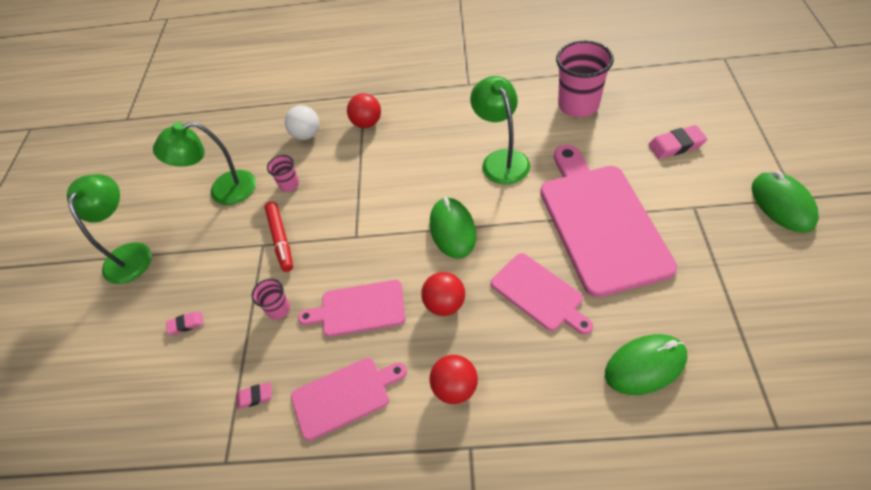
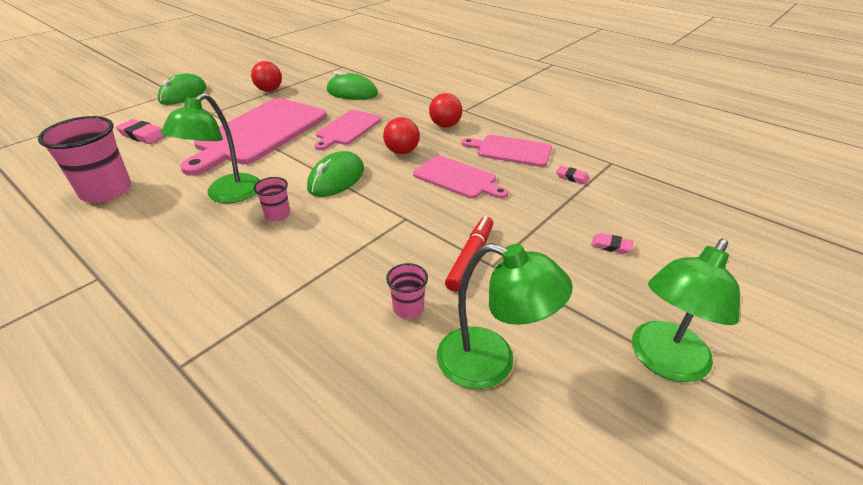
camera: 145 degrees left, 15 degrees down
(278, 309) = (517, 210): pink cup -> pink cup (277, 215)
(306, 135) = (316, 363): white ball -> none
(367, 123) = (242, 318): red ball -> red ball (269, 90)
(539, 294) = (347, 129): pink cutting board -> pink cutting board turned 150 degrees counterclockwise

